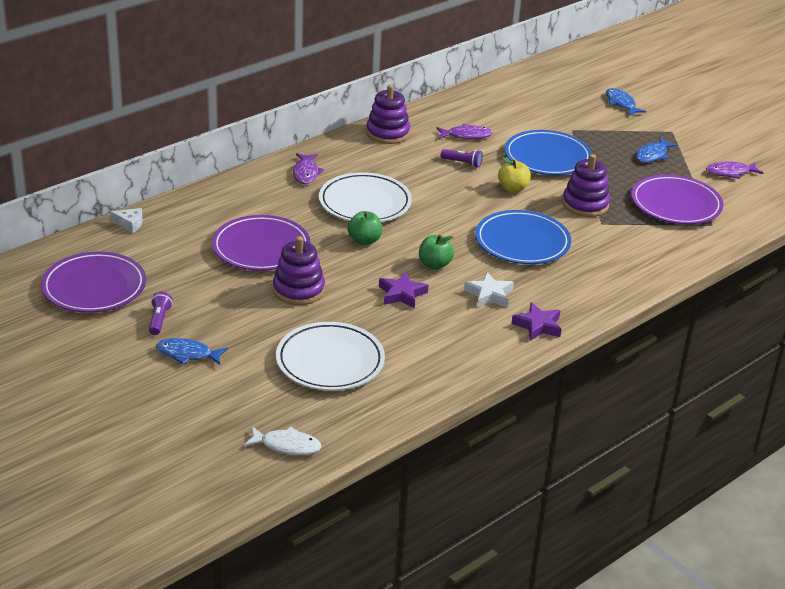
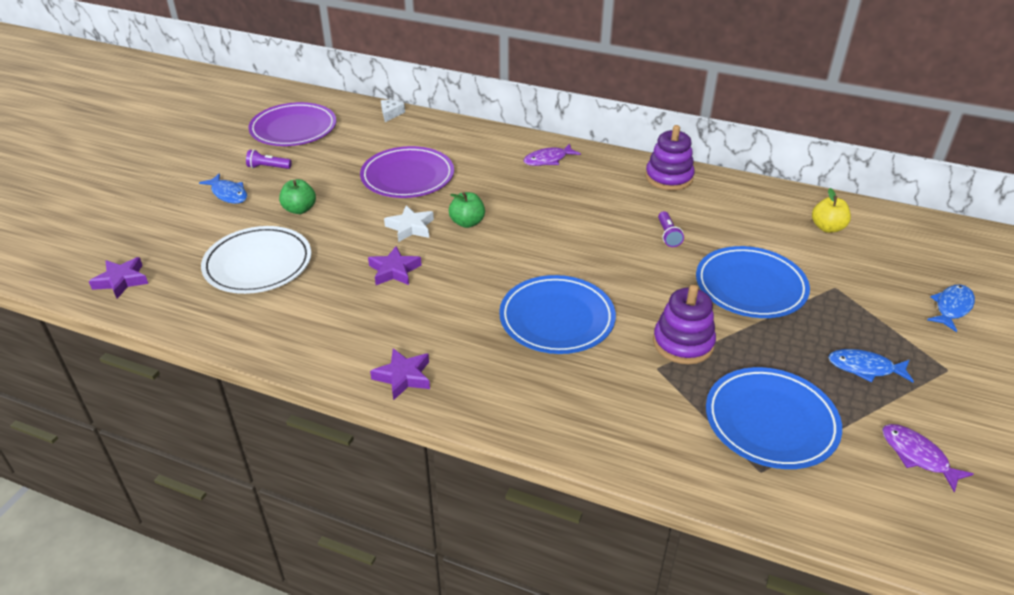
camera: 65 degrees right, 5 degrees up
(130, 224) = (391, 114): white cheese -> white cheese turned 150 degrees counterclockwise
(159, 320) = (268, 167): purple flashlight -> purple flashlight turned 150 degrees counterclockwise
(187, 354) = (228, 194): blue fish -> blue fish turned 150 degrees clockwise
(287, 445) = (121, 281): white fish -> purple star
(298, 290) = (357, 214): purple stacking toy -> none
(365, 203) = (531, 203): white plate -> none
(434, 264) = (462, 274): green apple -> green apple (299, 209)
(466, 135) = (725, 222): purple fish -> none
(489, 294) = (436, 325): white star -> white star (410, 227)
(513, 188) = (657, 281): yellow apple -> yellow apple (827, 228)
(676, 204) = (771, 421): purple plate -> blue plate

